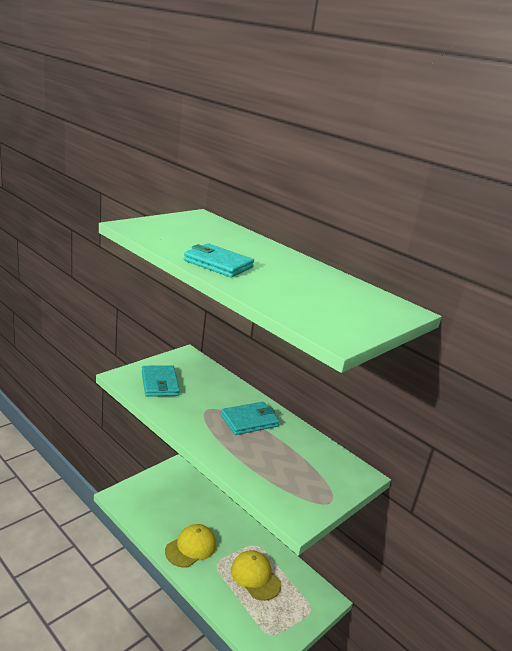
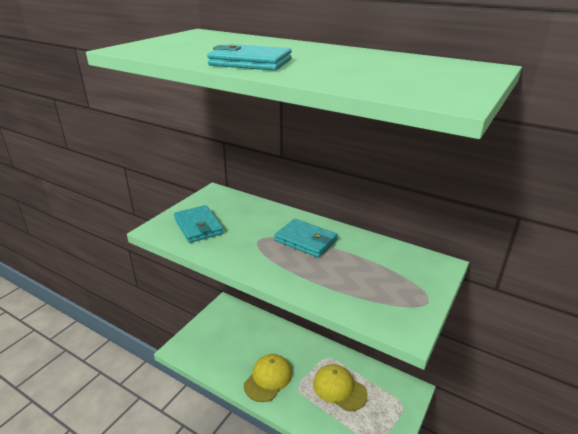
camera: 10 degrees left, 5 degrees up
(249, 421) = (306, 240): turquoise wallet -> turquoise wallet turned 75 degrees clockwise

